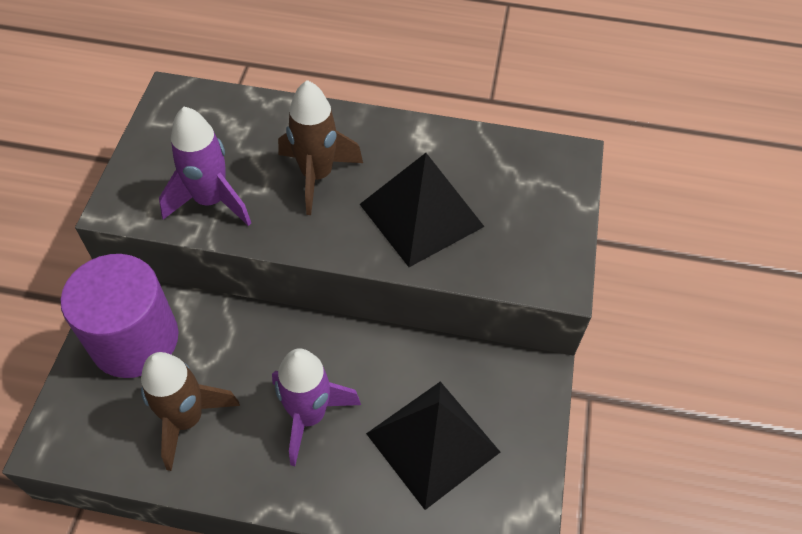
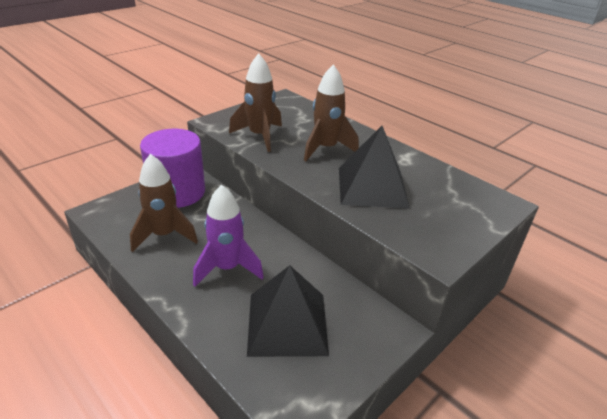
camera: 35 degrees right, 20 degrees down
(211, 201) = (259, 136): purple rocket -> brown rocket

